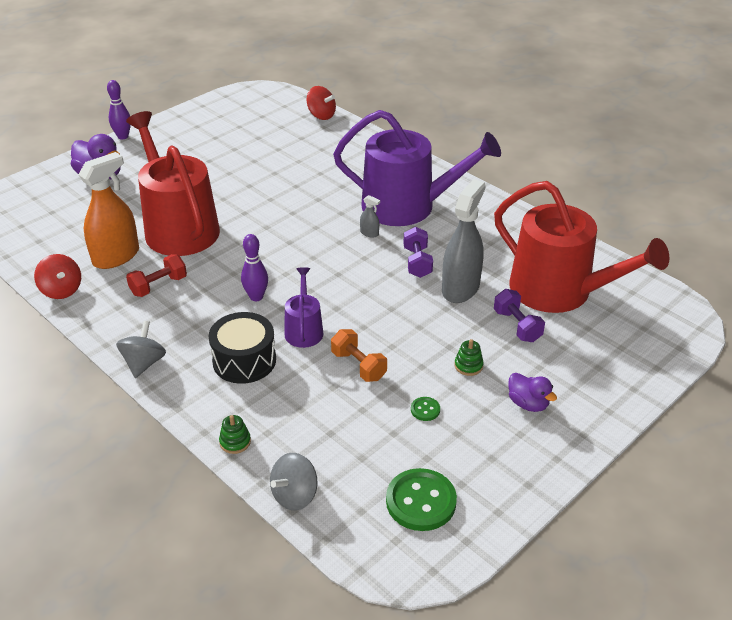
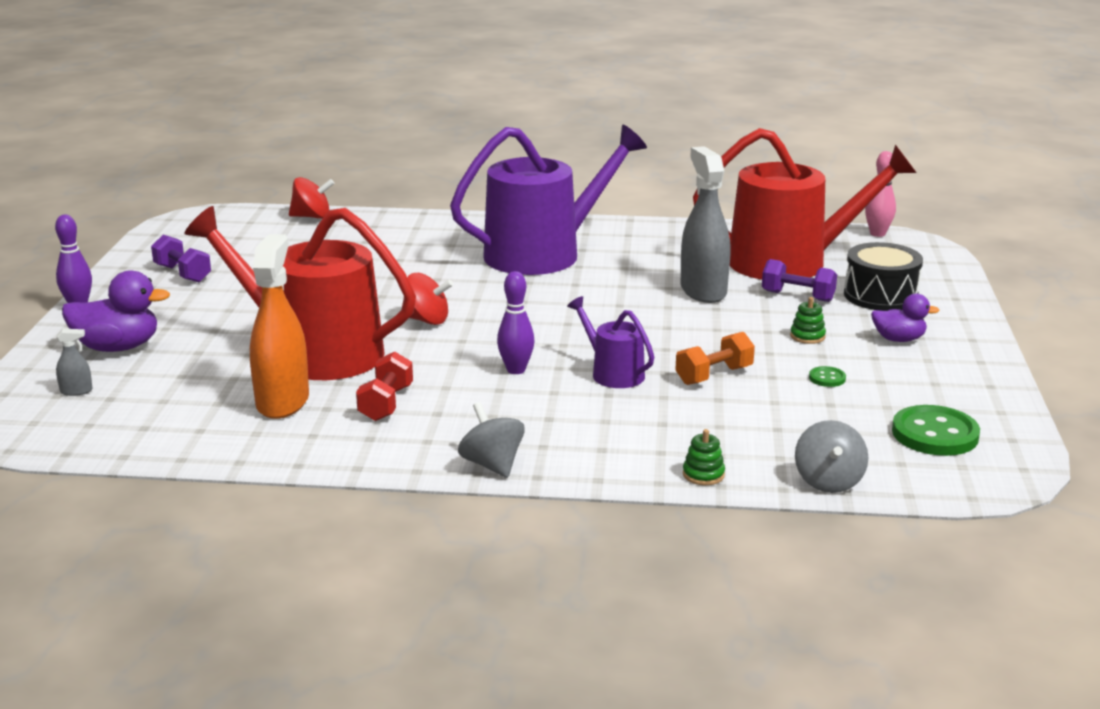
camera: 40 degrees left, 15 degrees down
(61, 290) = (267, 453): red spinning top -> red spinning top (426, 320)
(244, 360) = (597, 418): black drum -> black drum (880, 295)
(358, 366) = (714, 375): orange dumbbell -> orange dumbbell turned 45 degrees counterclockwise
(369, 233) = (542, 284): grey spray bottle -> grey spray bottle (76, 391)
(417, 262) = (629, 288): purple dumbbell -> purple dumbbell (182, 274)
(670, 295) = (877, 234): none -> pink bowling pin

